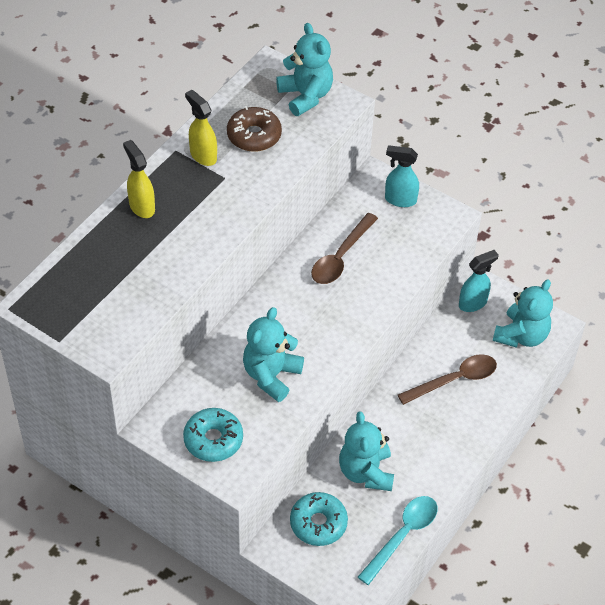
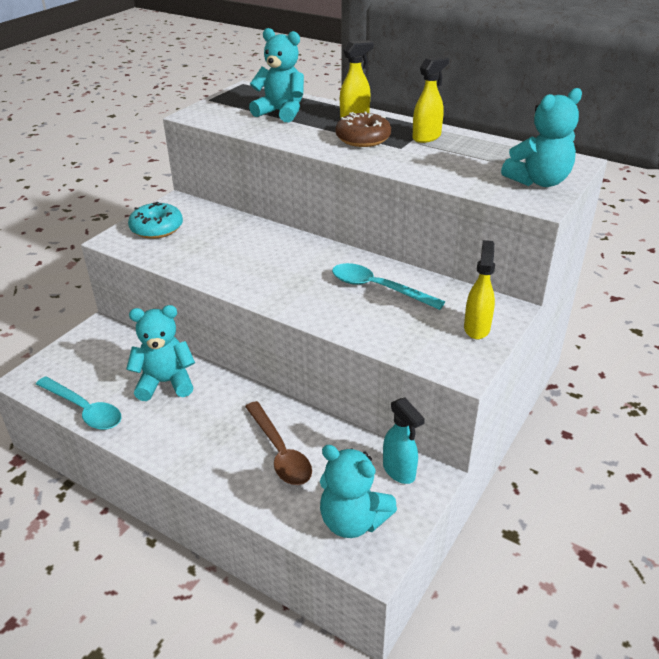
camera: 90 degrees right, 15 degrees down
(254, 135) = (464, 158): brown donut -> brown donut (363, 138)
(271, 375) = (223, 253): turquoise teddy bear -> turquoise teddy bear (281, 112)
(318, 523) = (115, 353): turquoise donut -> none
(341, 257) = (378, 288): brown spoon -> turquoise spoon
(400, 200) = (476, 328): turquoise spray bottle -> yellow spray bottle

